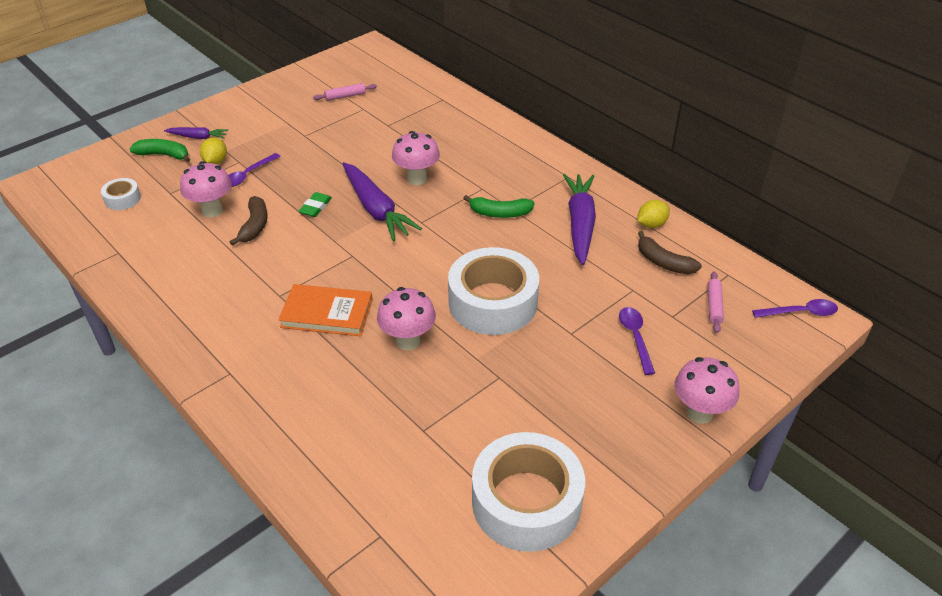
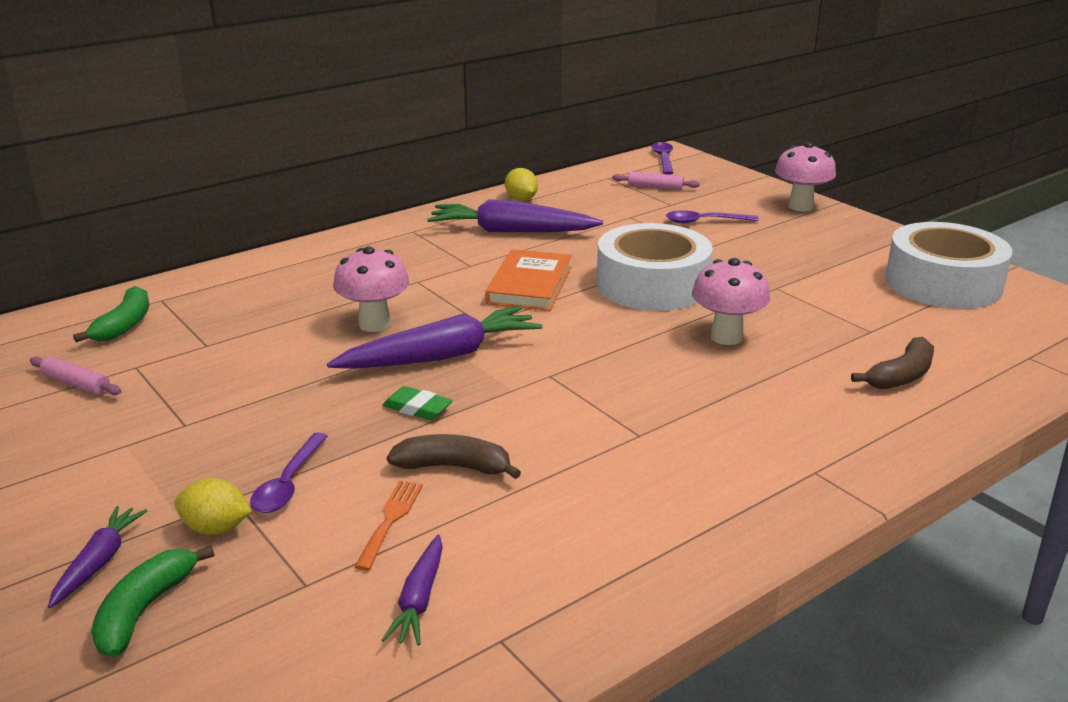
camera: 85 degrees left, 15 degrees down
(122, 199) = (300, 660): white tape -> none
(151, 226) = (419, 600): none -> purple carrot
(212, 210) = (390, 520): pink mushroom -> orange fork
(247, 175) = (288, 483): purple spoon -> purple spoon turned 60 degrees clockwise
(327, 313) = (678, 393): orange book -> orange book (530, 285)
(345, 96) = (76, 384): pink rolling pin -> pink rolling pin turned 45 degrees counterclockwise
(500, 213) = (477, 273): green banana -> green banana (124, 325)
(663, 262) = (587, 200): brown banana -> brown banana (901, 376)

